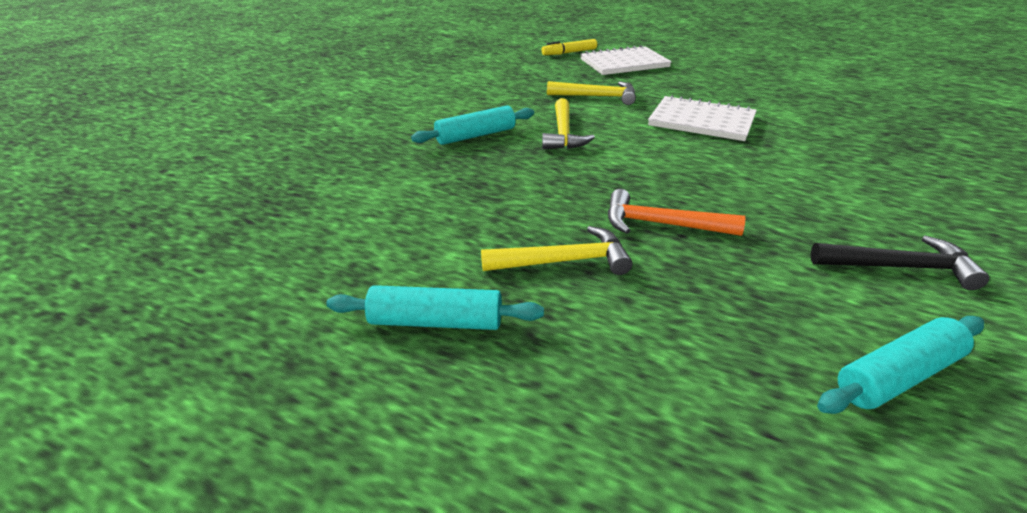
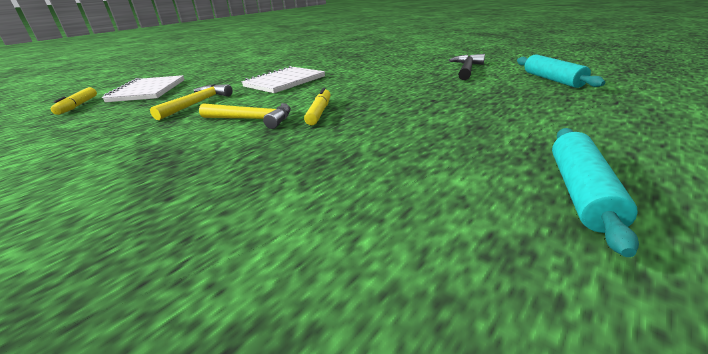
camera: 75 degrees left, 5 degrees down
(475, 136) = (203, 158): turquoise rolling pin -> none
(564, 261) = (467, 133): yellow hammer -> none
(597, 163) = (319, 112): none -> yellow marker
(661, 224) = (419, 103): orange hammer -> none

